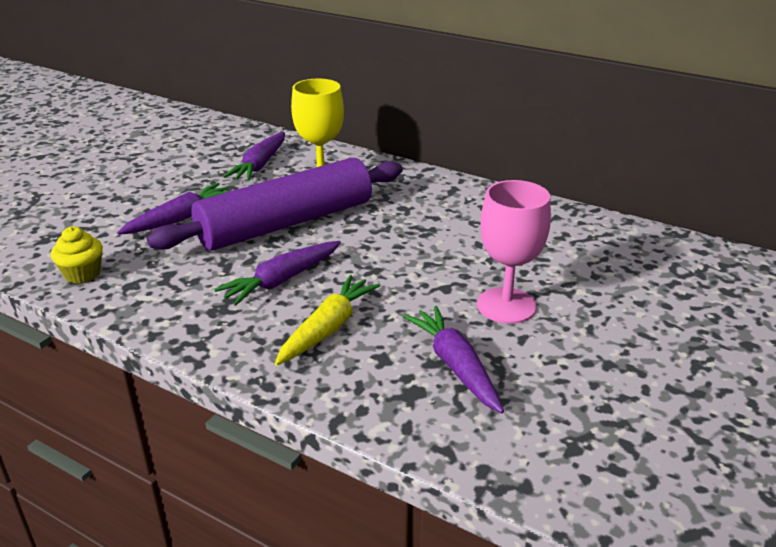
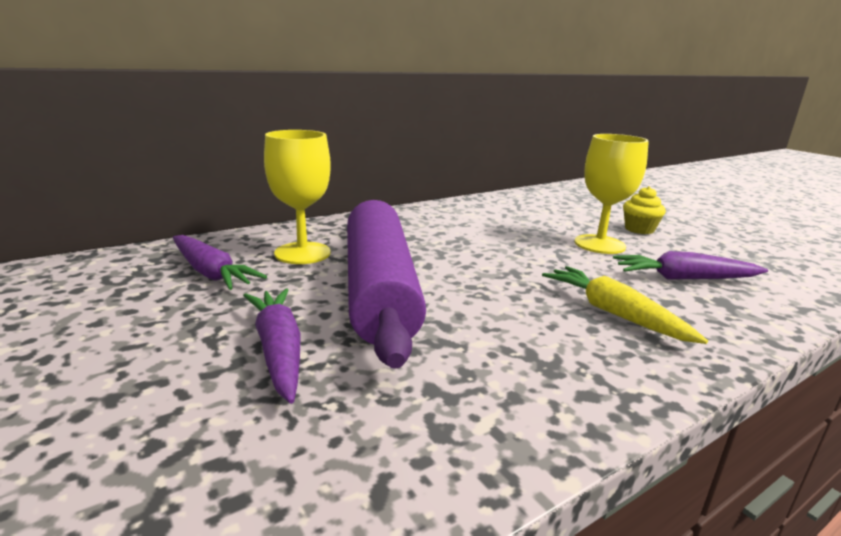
camera: 65 degrees left, 10 degrees down
(82, 274) = (360, 483): yellow cupcake -> yellow cupcake (639, 229)
(282, 280) = (506, 316): purple carrot -> none
(506, 305) = (599, 244): pink goblet -> yellow goblet

